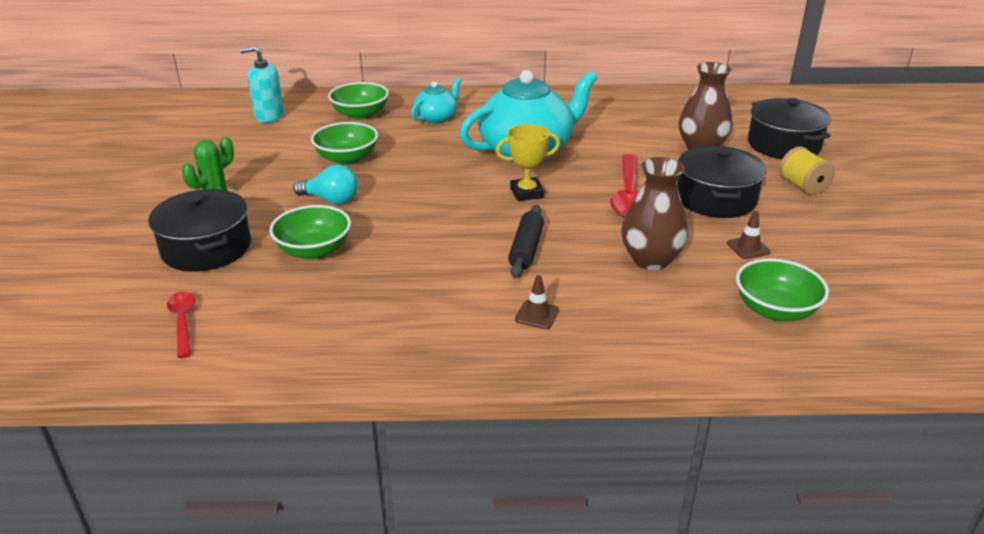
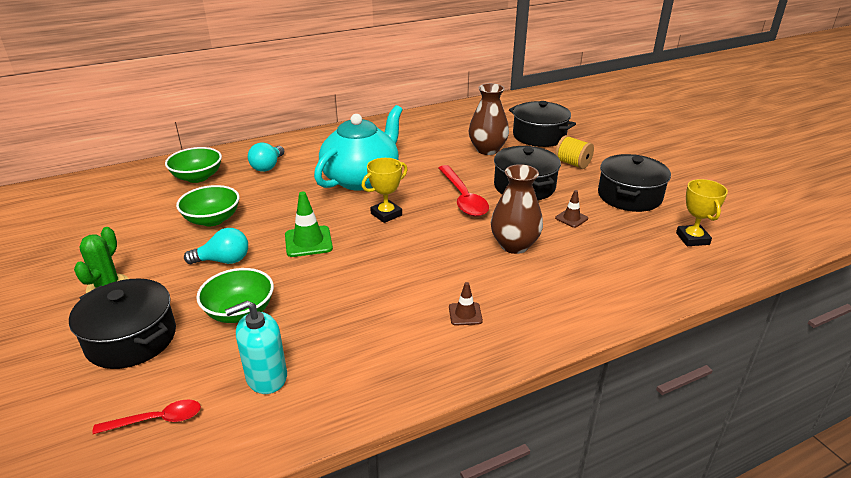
camera: 25 degrees left, 0 degrees up
(183, 322) = (157, 420): red spoon -> red spoon turned 120 degrees clockwise
(269, 116) = (109, 196): turquoise soap dispenser -> turquoise soap dispenser (266, 377)
(425, 201) = (308, 242): none -> green traffic cone
(436, 118) = (268, 166): turquoise teapot -> turquoise light bulb
(526, 249) = (418, 261): black rolling pin -> none
(775, 310) = (621, 261): green bowl -> none
(851, 240) = (629, 196): none -> black pot
(900, 310) = (692, 239): none -> yellow trophy

